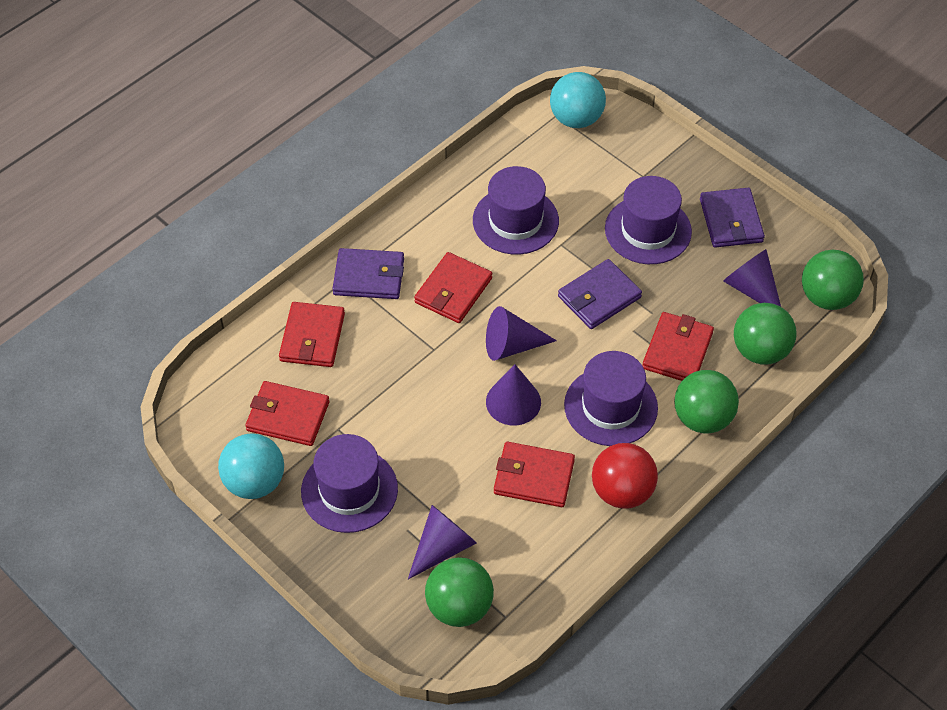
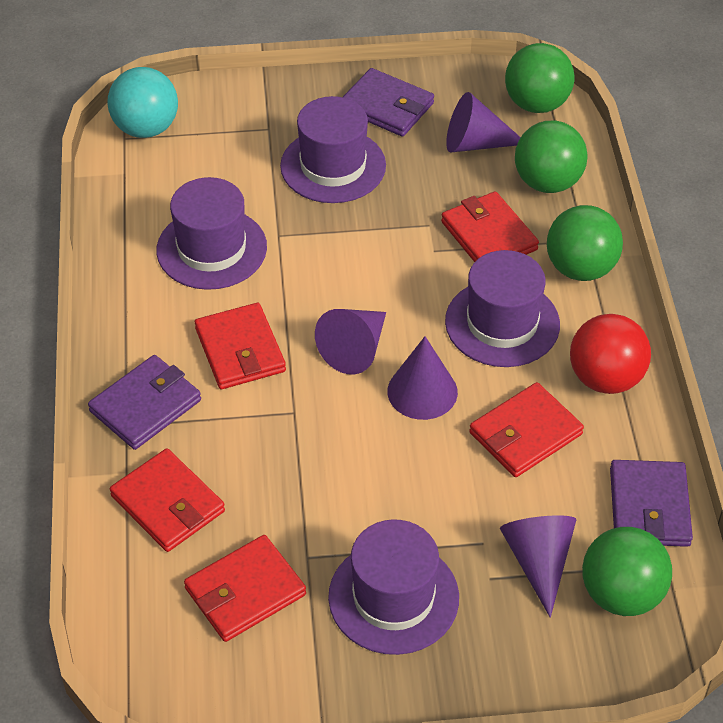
camera: 50 degrees left, 5 degrees down
(254, 482) = (299, 678): turquoise ball -> none
(599, 297) = (370, 249): purple wallet -> purple wallet (649, 507)

